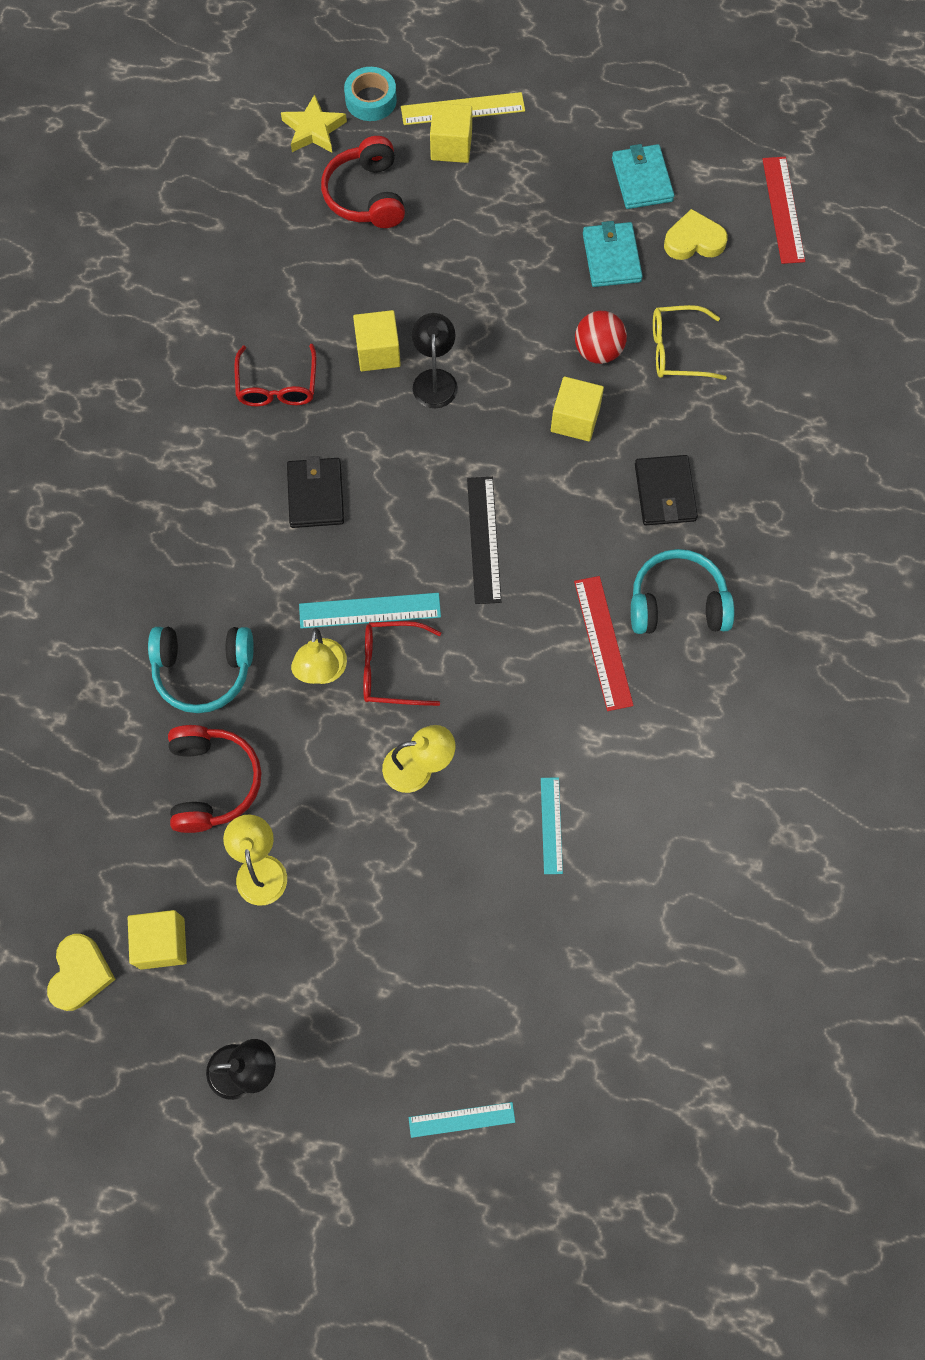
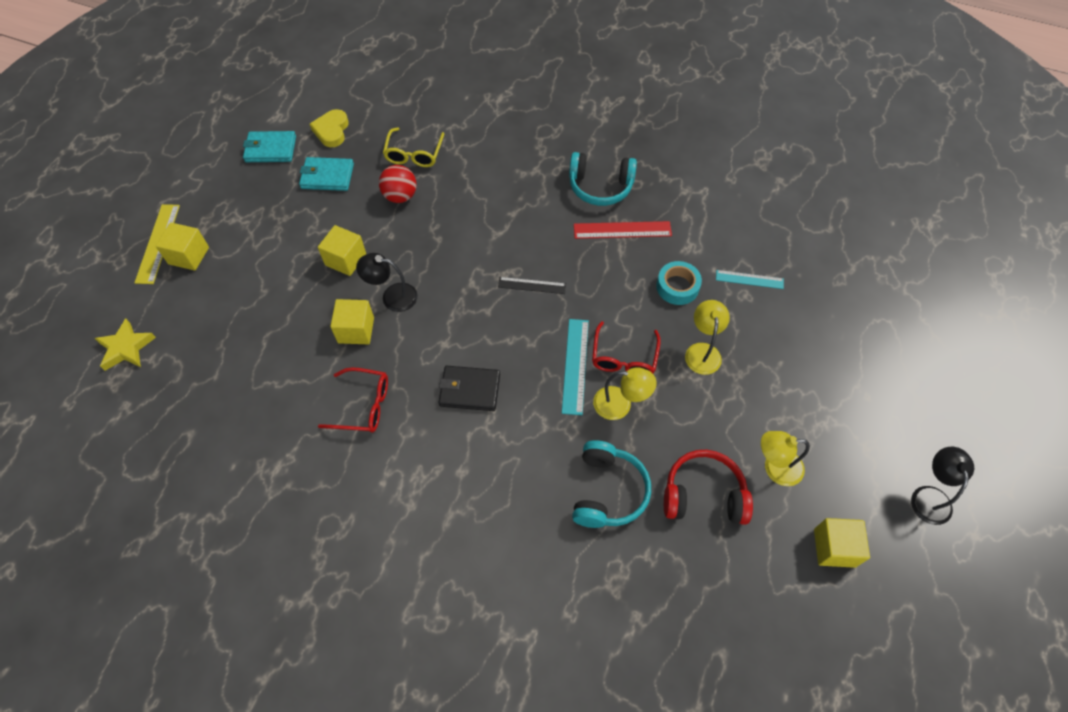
camera: 80 degrees left, 10 degrees down
(80, 973) = (860, 617): yellow heart -> none
(366, 196) = (209, 318): red headphones -> none
(371, 100) = (117, 303): turquoise tape -> turquoise tape (677, 287)
(461, 1119) = (951, 361): turquoise ruler -> none
(484, 539) = (532, 285): black ruler -> black ruler, size x0.66
(575, 419) = (450, 218): yellow cube -> yellow cube (345, 259)
(665, 492) = (519, 179): black wallet -> none
(677, 603) = (600, 187): turquoise headphones -> turquoise headphones turned 90 degrees counterclockwise
(783, 210) = (326, 83): red ruler -> none

